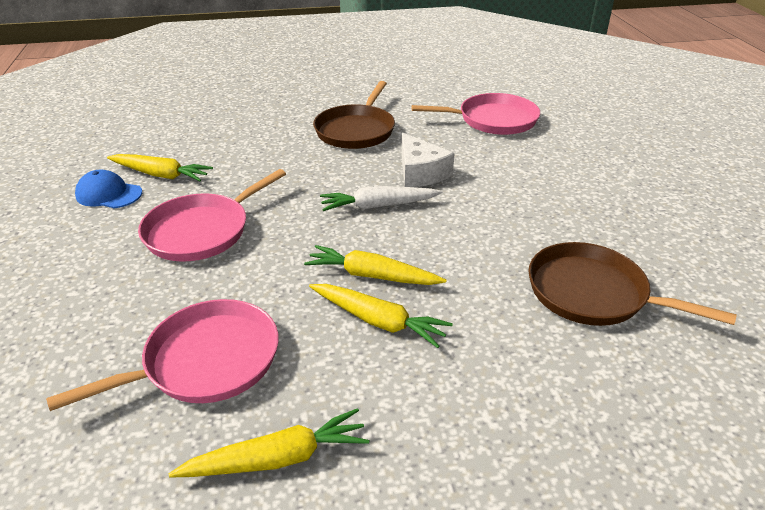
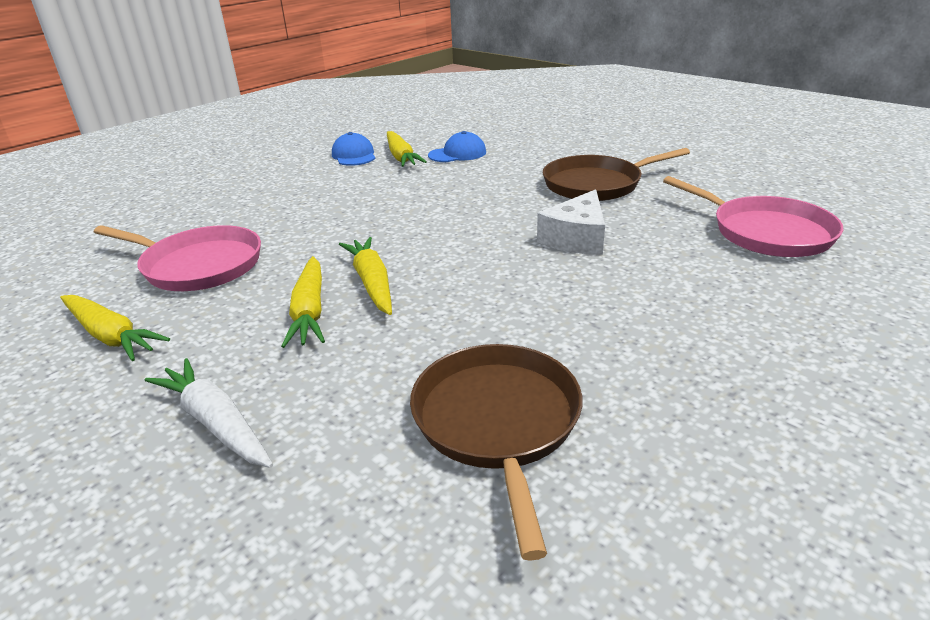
camera: 55 degrees right, 5 degrees down
(201, 231) = (349, 198): pink pan -> none
(206, 150) = (457, 154): none -> blue cap
(378, 206) = (485, 243): white carrot -> white carrot (216, 423)

